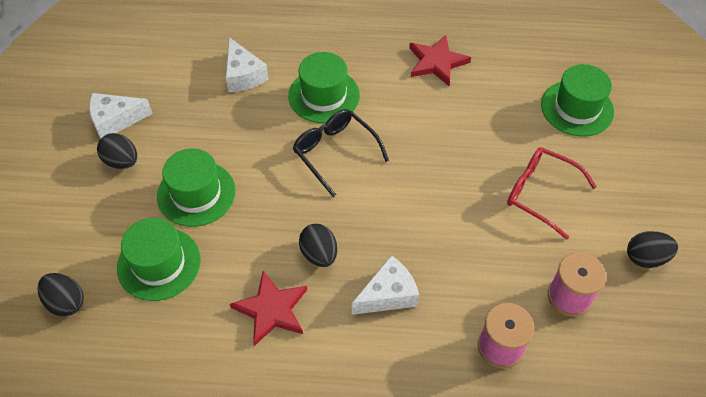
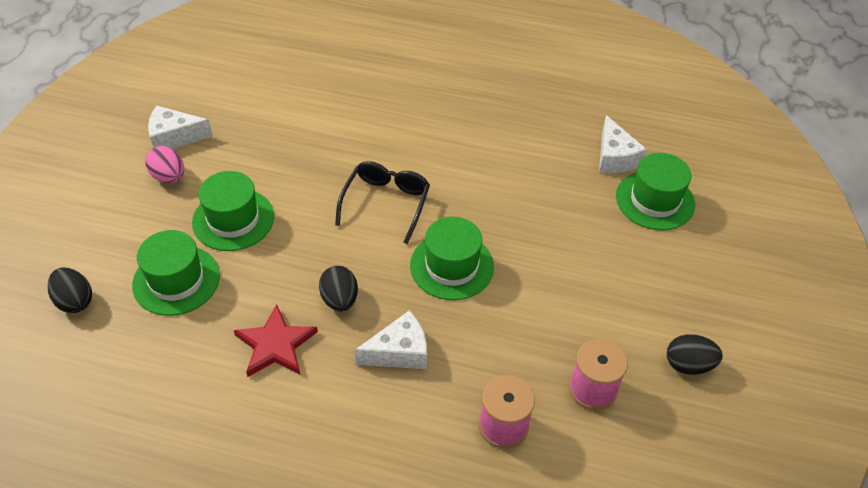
camera: 10 degrees right, 5 degrees down
(121, 161) = (169, 177): black egg -> pink egg
(243, 75) = (314, 114): white cheese -> white cheese (615, 157)
(324, 95) = (390, 146): green hat -> green hat (451, 266)
(335, 153) = (385, 204): black glasses -> black glasses turned 45 degrees clockwise
(436, 62) = (517, 131): red star -> none
(541, 194) = (591, 280): red glasses -> none

